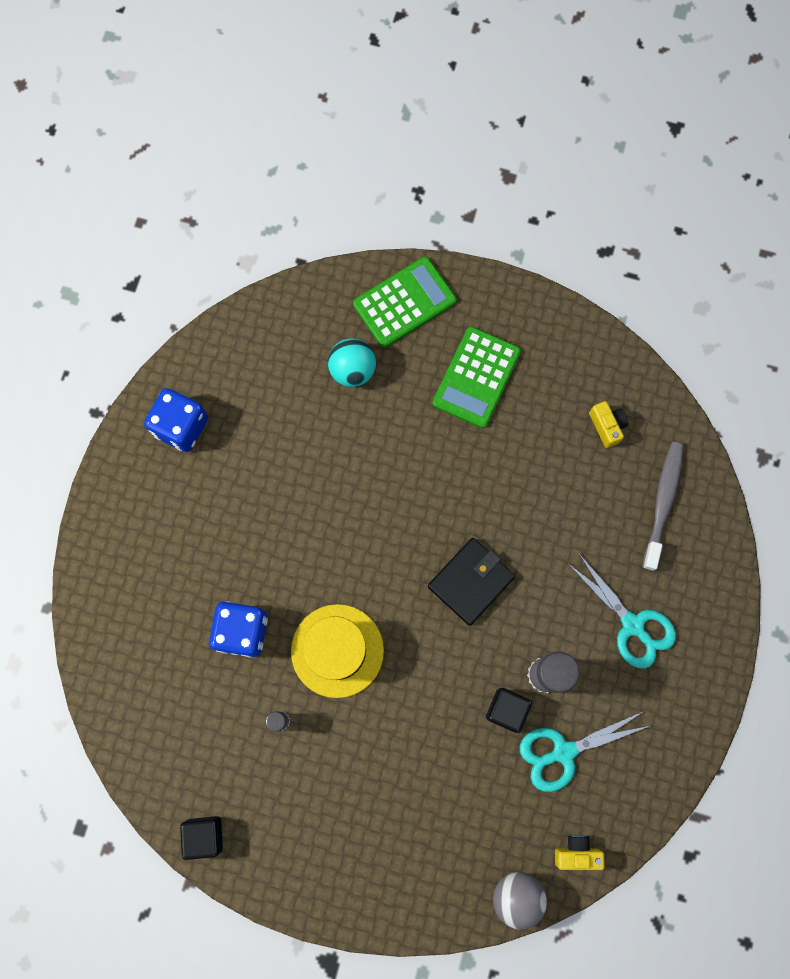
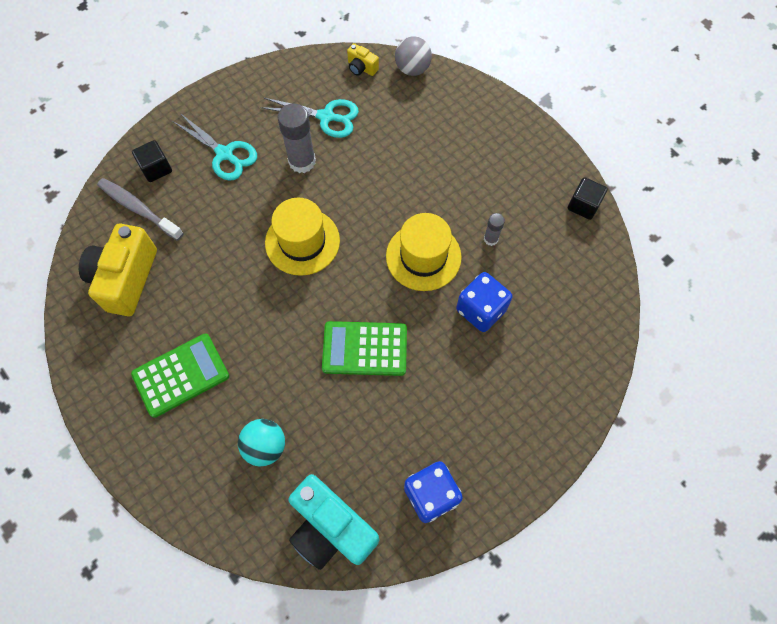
camera: 145 degrees left, 10 degrees down
(248, 345) = (331, 528): none -> turquoise camera
(404, 302) = (182, 475): green calculator -> green calculator (365, 349)
(470, 582) = (302, 241): black wallet -> yellow hat
(506, 710) = (341, 157): black cube -> black cube (156, 168)
(607, 426) = (125, 279): yellow camera -> yellow camera, size x2.20
(632, 625) = (225, 154): turquoise scissors -> turquoise scissors turned 135 degrees clockwise
(662, 502) = (138, 209): grey toothbrush -> grey toothbrush turned 75 degrees clockwise

